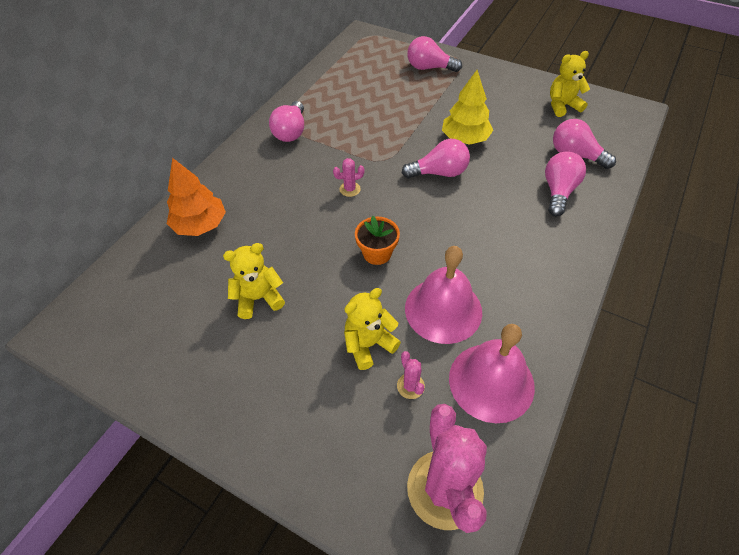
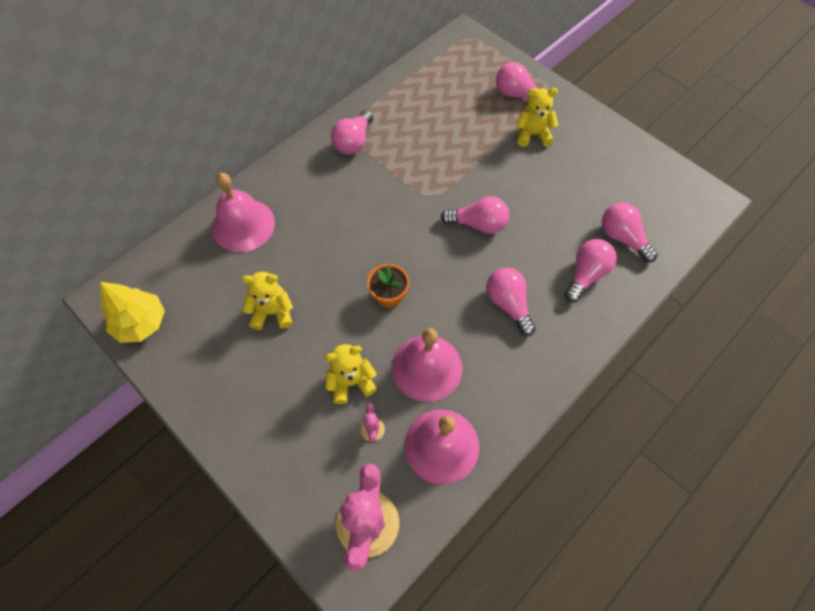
camera: 15 degrees right, 10 degrees up
(200, 225) = (243, 225): orange tree -> pink bell
(350, 189) = (387, 221): pink cactus -> none
(465, 139) = (519, 191): yellow tree -> yellow tree (141, 323)
(498, 233) = (508, 304): none -> pink light bulb
(562, 106) = (636, 175): yellow teddy bear -> yellow teddy bear (532, 134)

